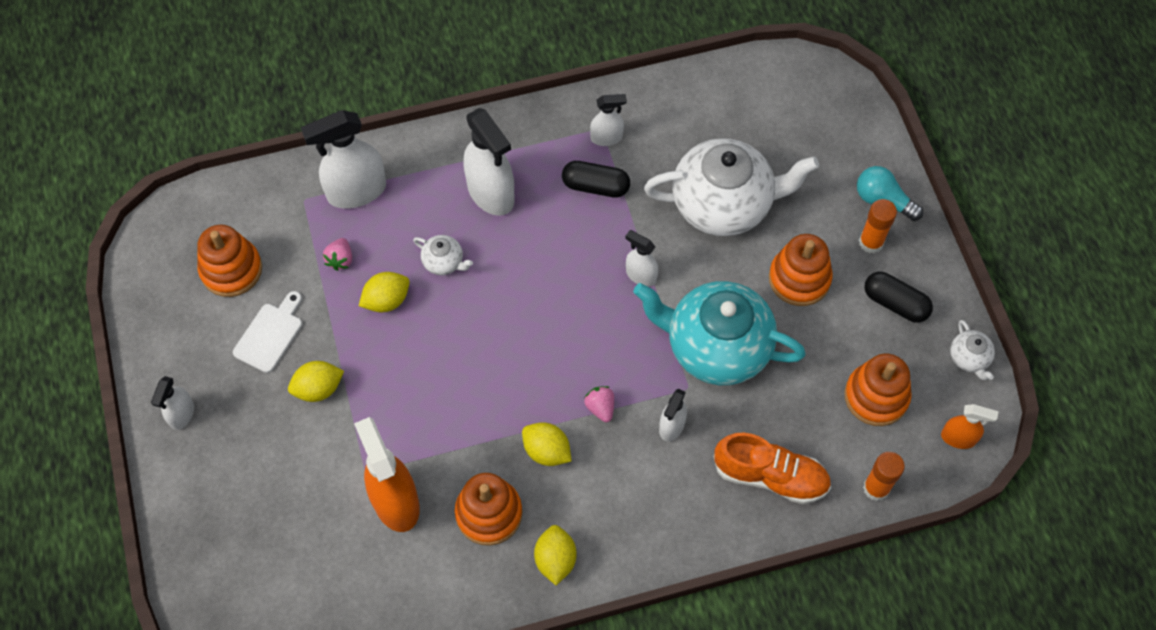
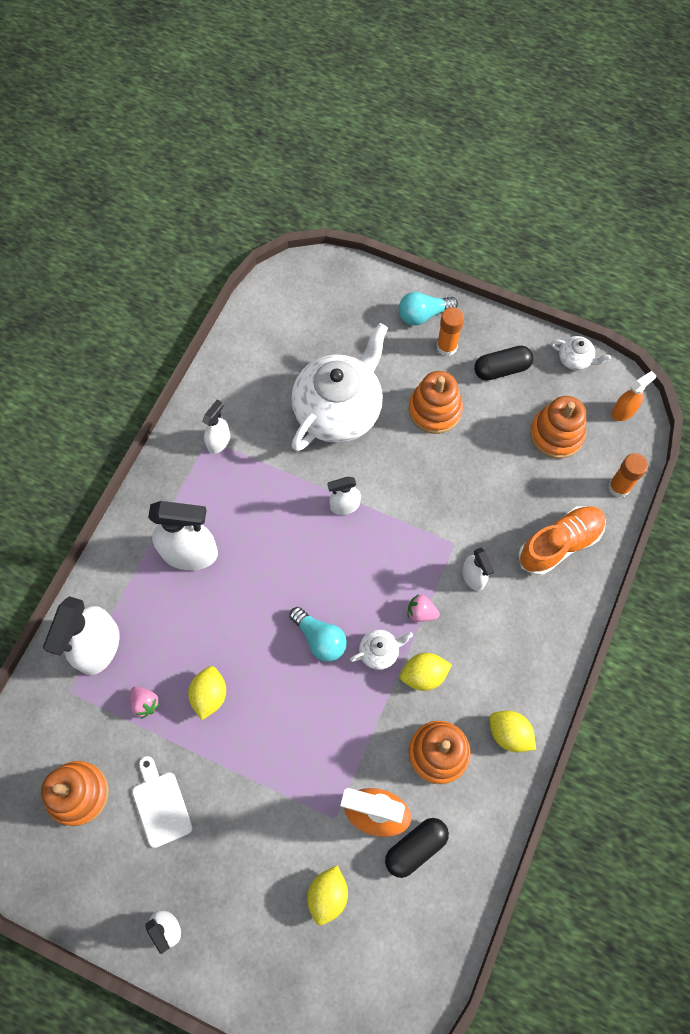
camera: 50 degrees left, 5 degrees up
(318, 388) = (237, 802): yellow lemon -> yellow lemon (328, 895)
(444, 262) = (215, 629): white teapot -> white teapot (379, 652)
(506, 346) = (320, 638): none -> turquoise light bulb
(595, 186) = (250, 479): black capsule -> black capsule (416, 847)
(716, 347) = (439, 501): turquoise teapot -> none

